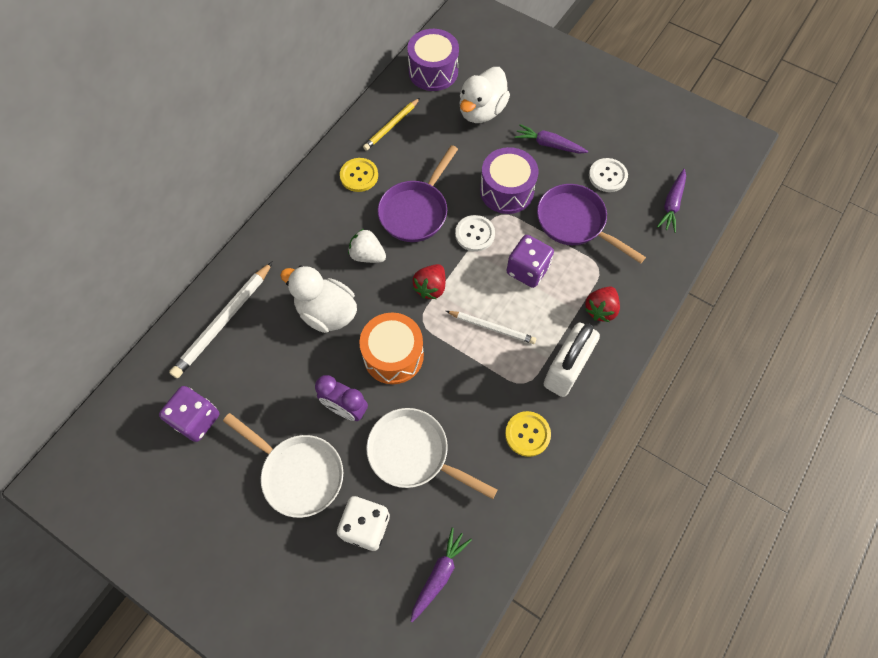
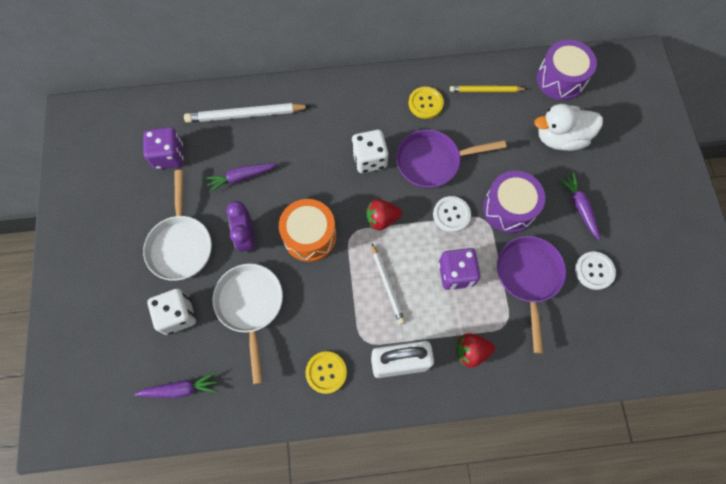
camera: 50 degrees right, 5 degrees up
(326, 312) = (304, 169): white duck -> none
(367, 255) = (369, 159): white strawberry -> white dice
(672, 204) = (617, 339): purple carrot -> purple carrot (241, 177)

